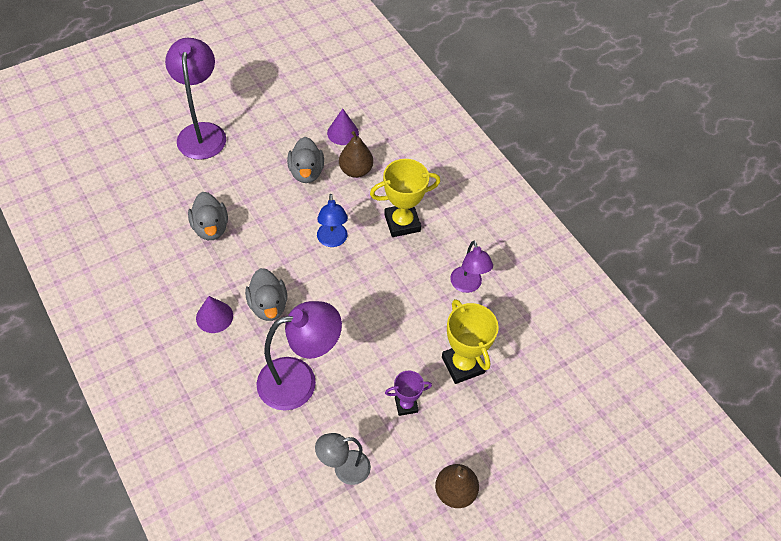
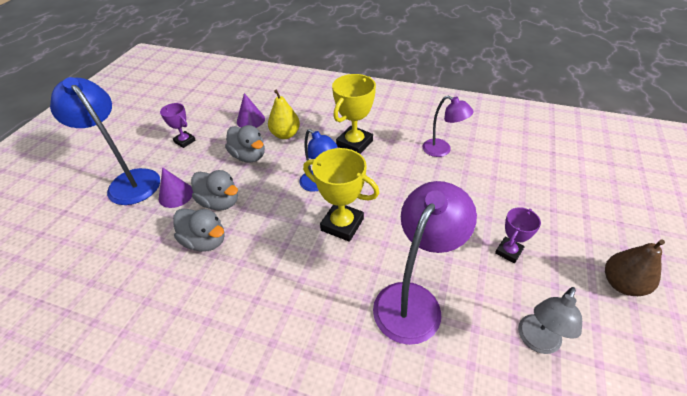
camera: 35 degrees left, 10 degrees down
(202, 132) = (129, 181): purple lamp -> blue lamp
(214, 317) = (282, 308): purple cone -> purple cone (176, 195)
(268, 305) = (320, 263): grey duck -> grey duck (220, 202)
(272, 119) = (185, 141): none -> purple trophy
(356, 170) = (285, 134): brown pear -> yellow pear
(463, 365) = (504, 196): yellow trophy -> yellow trophy (342, 224)

